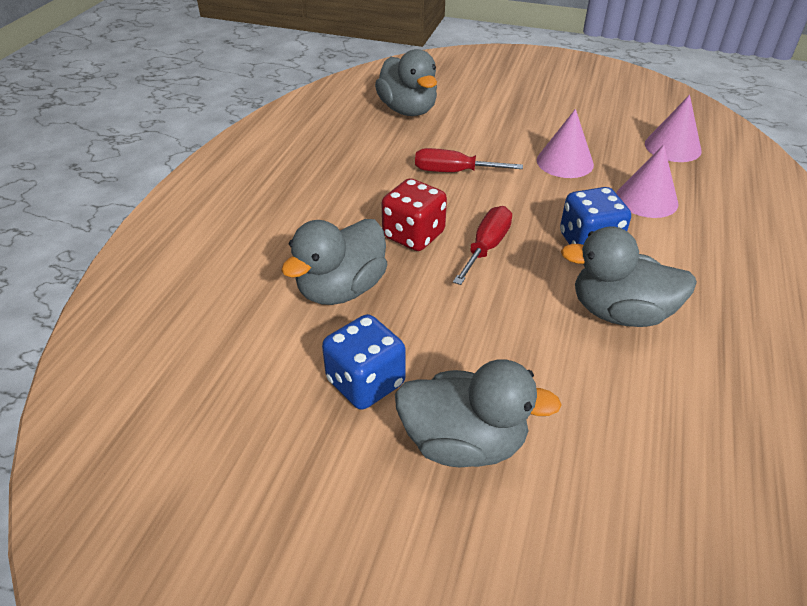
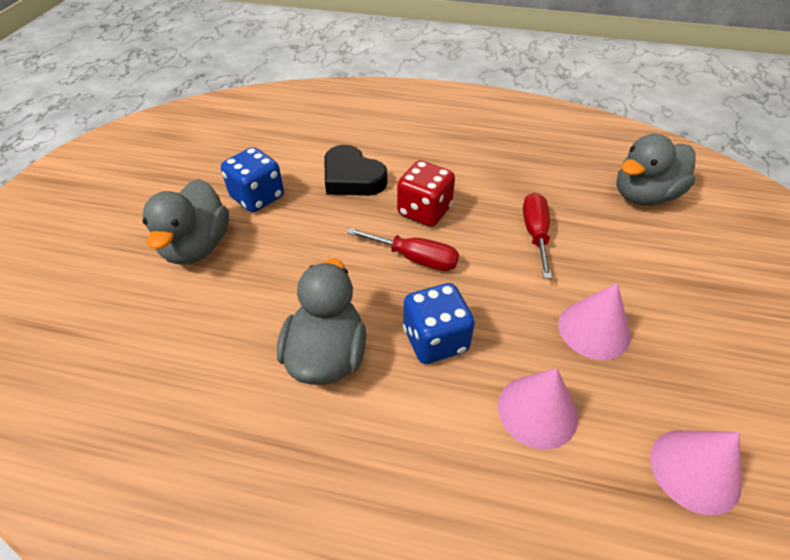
camera: 85 degrees right, 5 degrees up
(341, 289) = (352, 178): grey duck -> black heart

